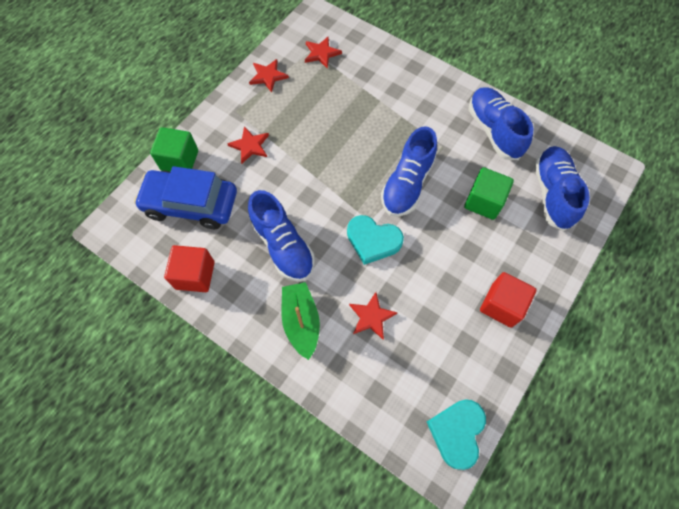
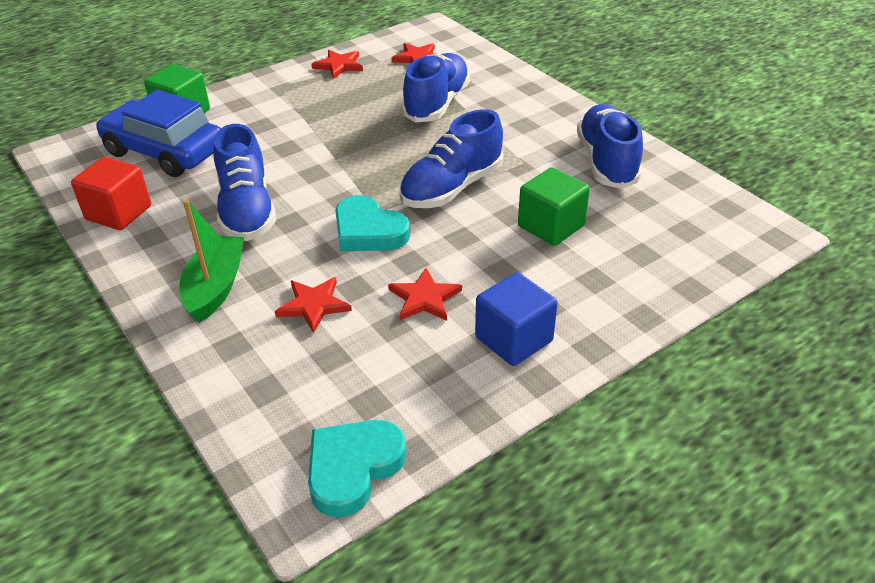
camera: 20 degrees right, 25 degrees down
(250, 146) = (274, 117): red star -> red star (424, 298)
(501, 305) = (513, 339): red cube -> blue cube
(552, 193) = (661, 239): blue shoe -> blue shoe (437, 104)

